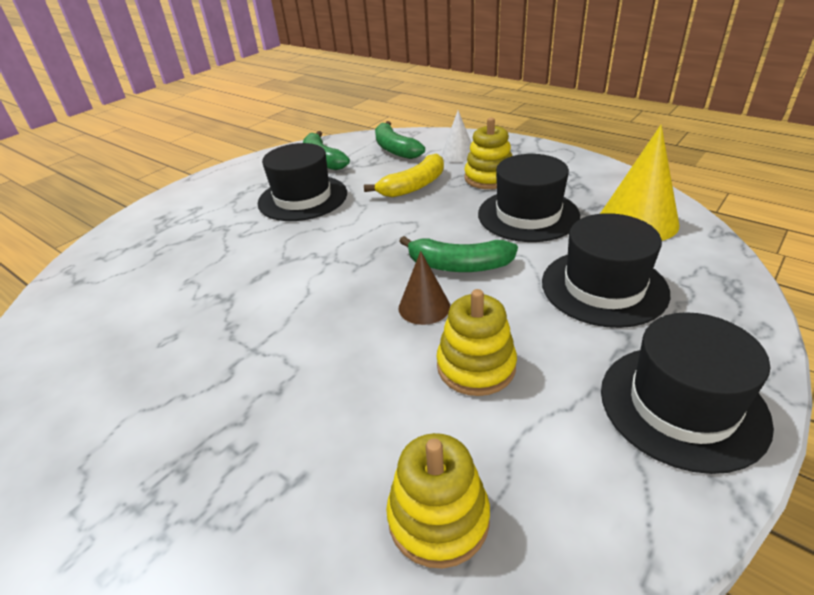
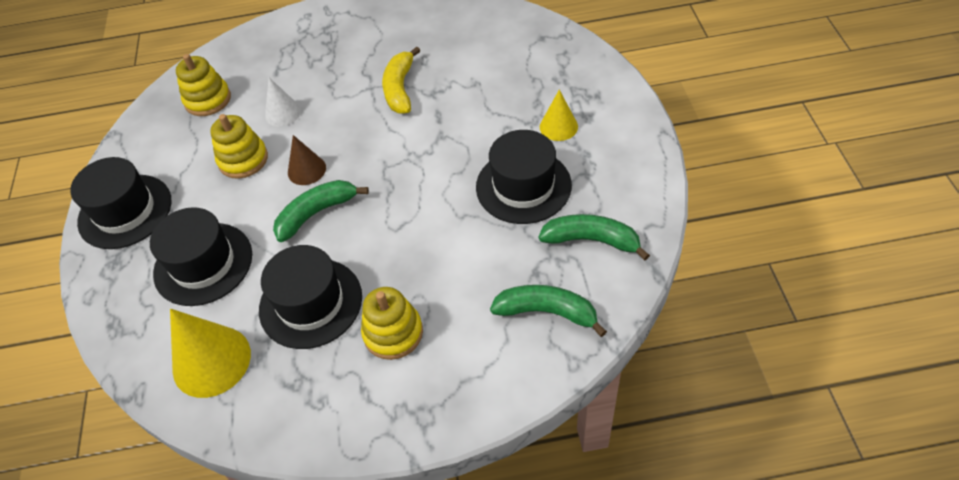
camera: 135 degrees right, 15 degrees up
(218, 214) = (558, 126): none -> yellow cone
(414, 186) = (450, 269): yellow banana -> yellow banana (400, 89)
(458, 154) = (467, 352): white cone -> white cone (283, 113)

